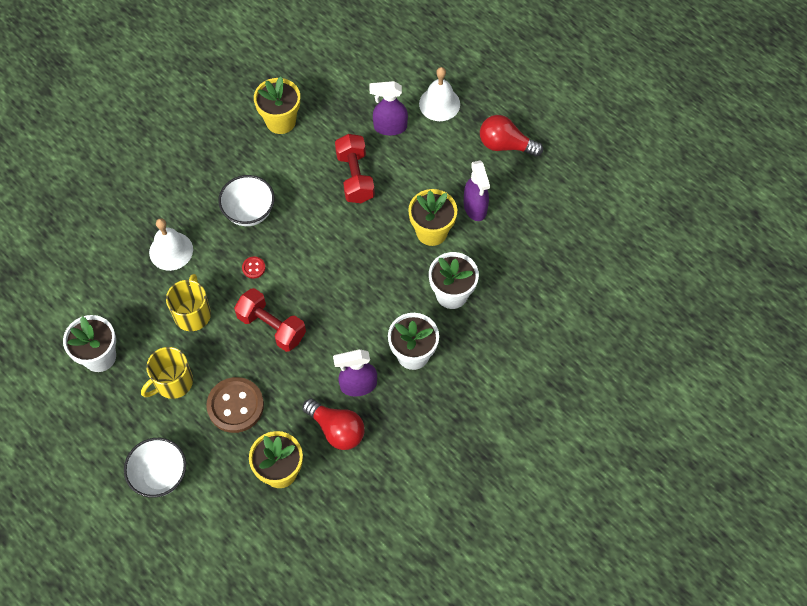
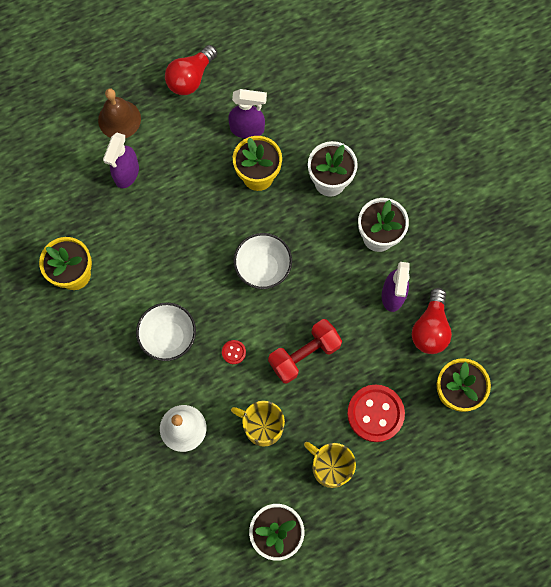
camera: 70 degrees left, 10 degrees up
(160, 476) = (423, 505): white bowl -> white bowl (263, 268)
(173, 382) = (330, 467): yellow mug -> yellow mug turned 150 degrees clockwise
(235, 406) = (375, 413): brown button -> red button
(336, 429) = (430, 328): red light bulb -> red light bulb turned 135 degrees clockwise
(355, 177) = (170, 224): red dumbbell -> none
(439, 104) = (119, 119): white bell -> brown bell

